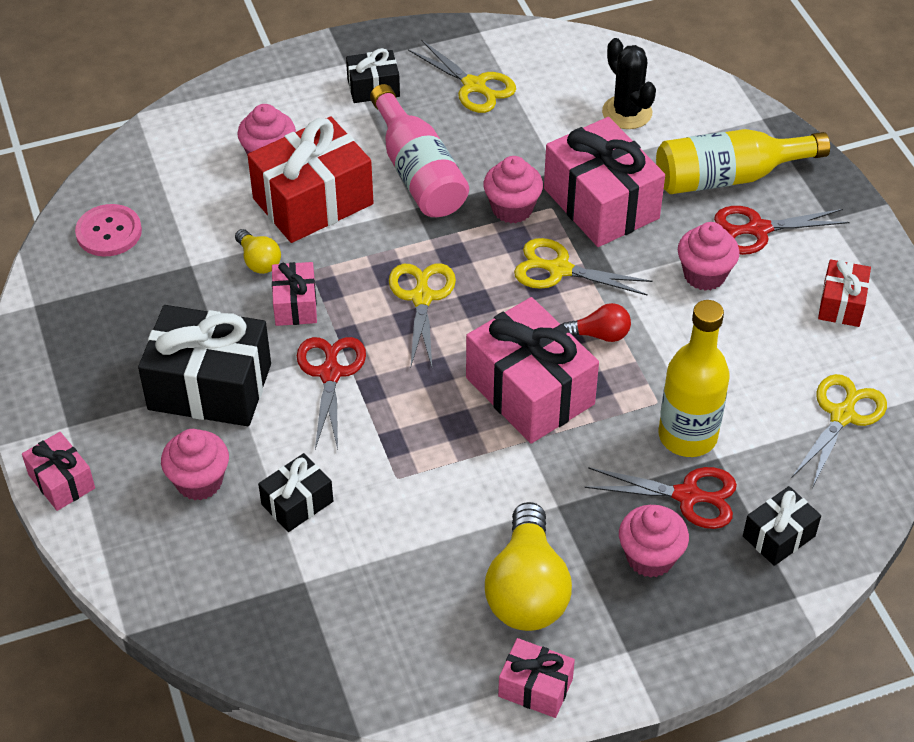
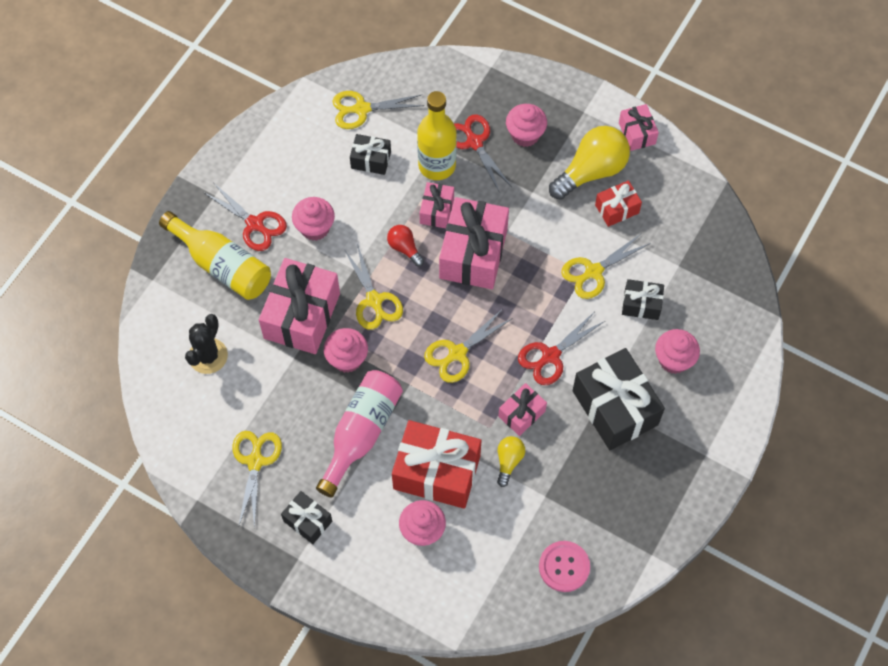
camera: 130 degrees left, 15 degrees up
(61, 481) = (737, 425): pink gift -> pink gift (437, 211)
(388, 488) = (593, 272): none -> yellow scissors
(779, 536) = (463, 92): black gift -> black gift (371, 160)
(841, 304) = (280, 152): red gift -> red gift (617, 209)

